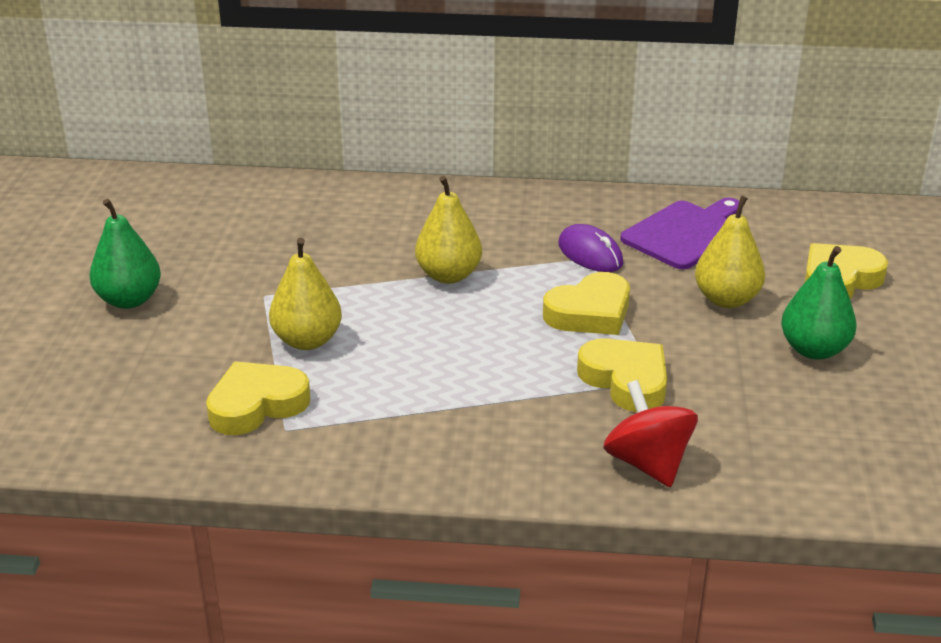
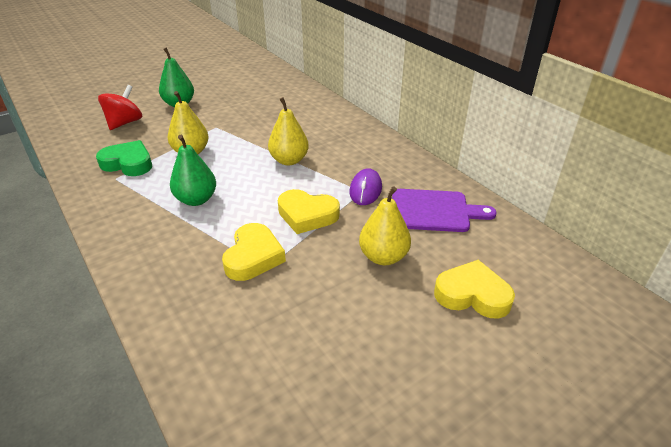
camera: 50 degrees right, 5 degrees up
(256, 405) = (128, 163): yellow heart -> green heart
(647, 463) = (176, 301): red spinning top -> red spinning top (124, 123)
(814, 350) = (371, 319): green pear -> green pear (196, 199)

